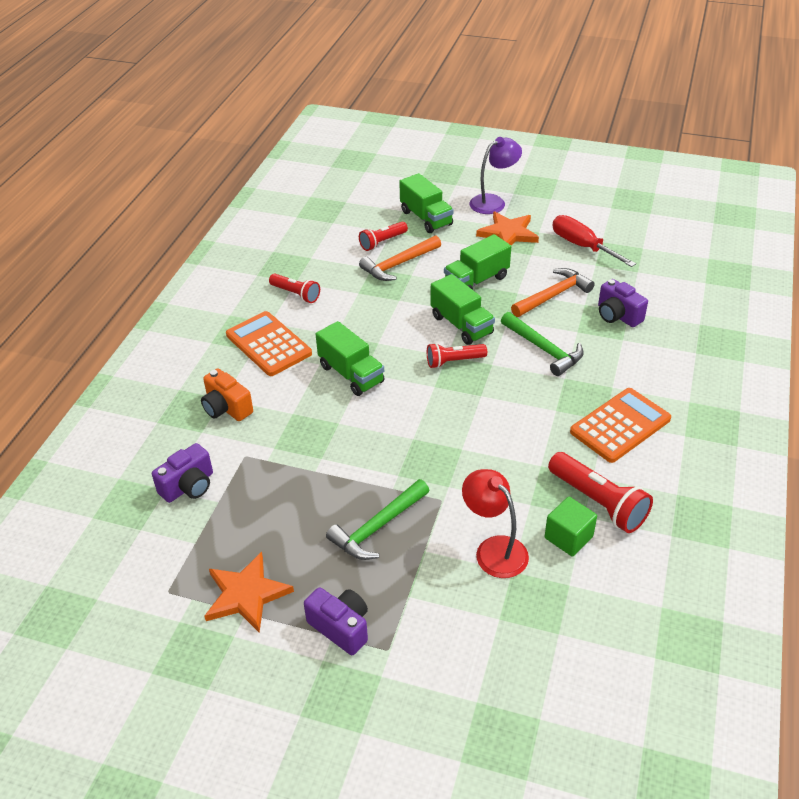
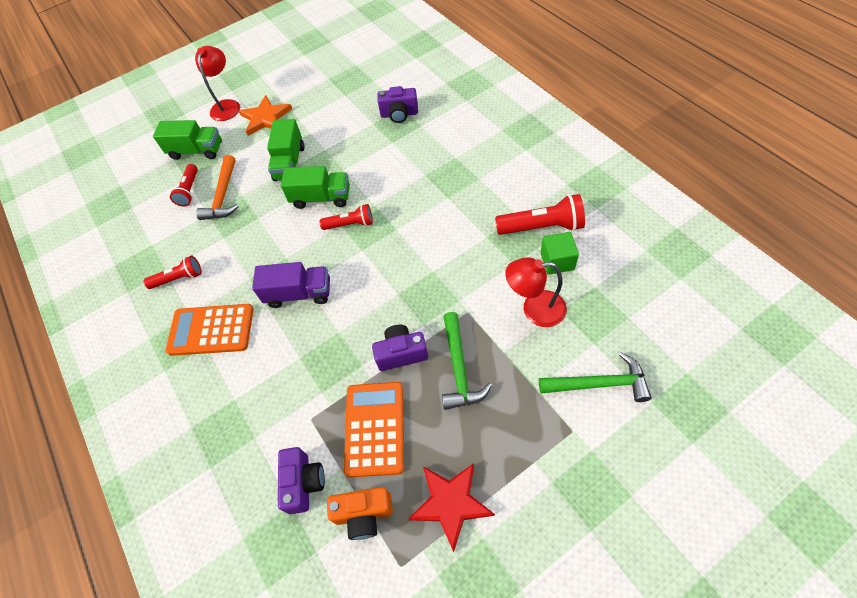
camera: 45 degrees left, 15 degrees up
(226, 408) = (247, 402): orange camera -> orange camera (364, 514)
(246, 594) = (450, 503): orange star -> red star
(341, 627) = (531, 451): purple camera -> purple camera (401, 353)
(351, 374) = (299, 293): green truck -> purple truck
(454, 361) = (350, 224): red flashlight -> red flashlight turned 120 degrees counterclockwise
(493, 202) = (227, 105): purple lamp -> red lamp
(543, 349) = (389, 169): green hammer -> green hammer (599, 384)
(553, 295) = (348, 133): orange hammer -> none
(582, 246) = (321, 90): red screwdriver -> none
(620, 425) = (490, 174): orange calculator -> orange calculator (374, 428)

